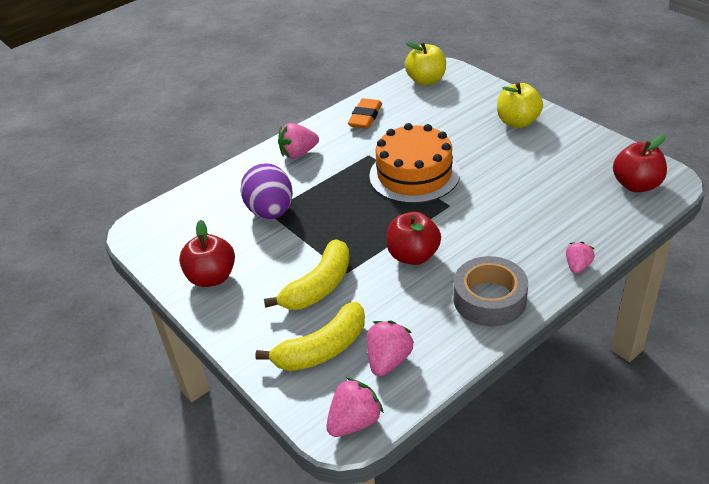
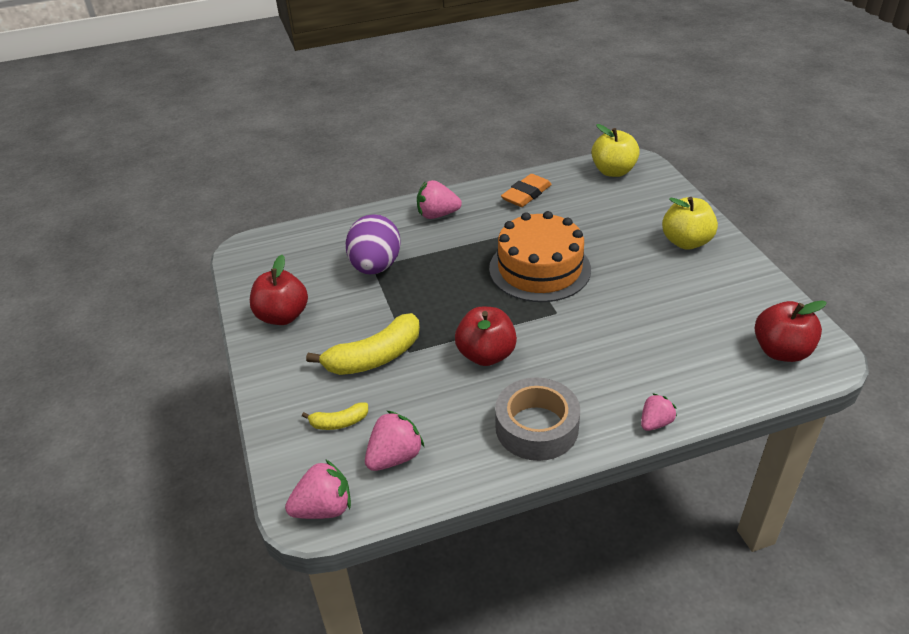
camera: 20 degrees right, 0 degrees up
(322, 349) = (339, 422): yellow banana -> yellow banana, size x0.51

